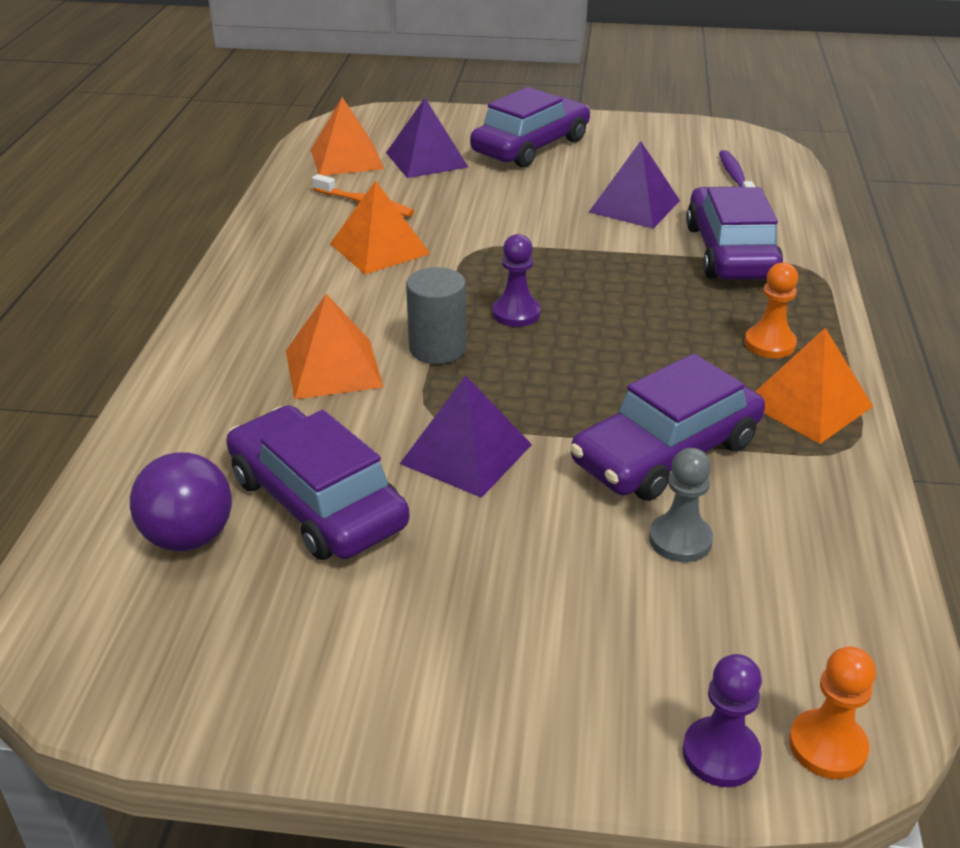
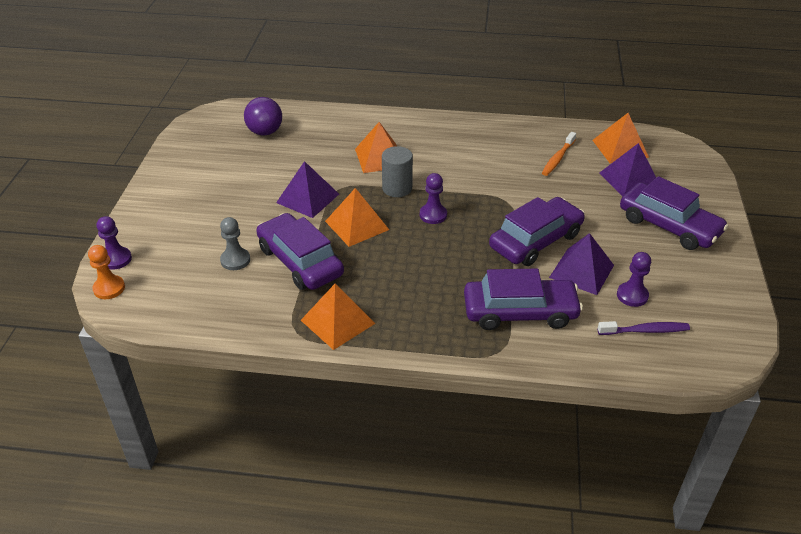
camera: 90 degrees right, 5 degrees up
(317, 502) = (281, 160): purple car -> purple car (535, 241)
(379, 248) = (502, 166): orange pyramid -> orange pyramid (357, 225)
(674, 180) = (632, 295): none -> purple pawn
(769, 344) = (402, 315): orange pawn -> none

